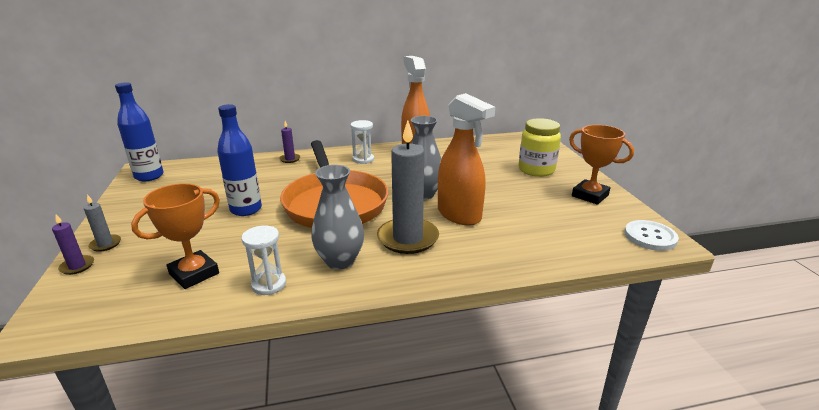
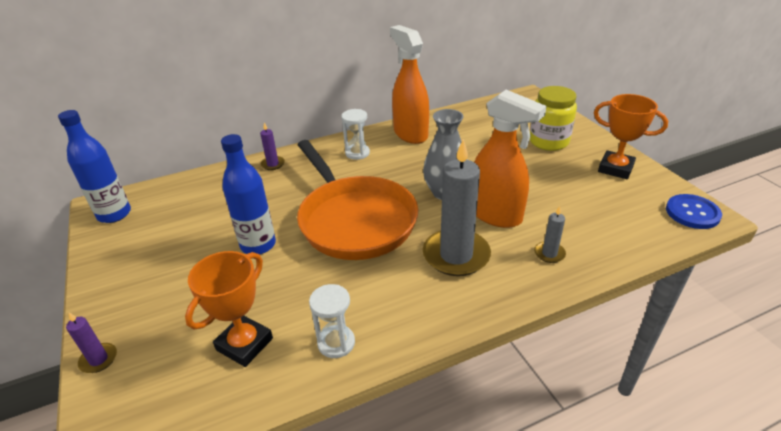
camera: 10 degrees left, 10 degrees up
(105, 244) = (116, 322): grey candle -> grey candle (549, 253)
(340, 261) = (398, 297): grey vase -> none
(650, 237) = (692, 213): white button -> blue button

